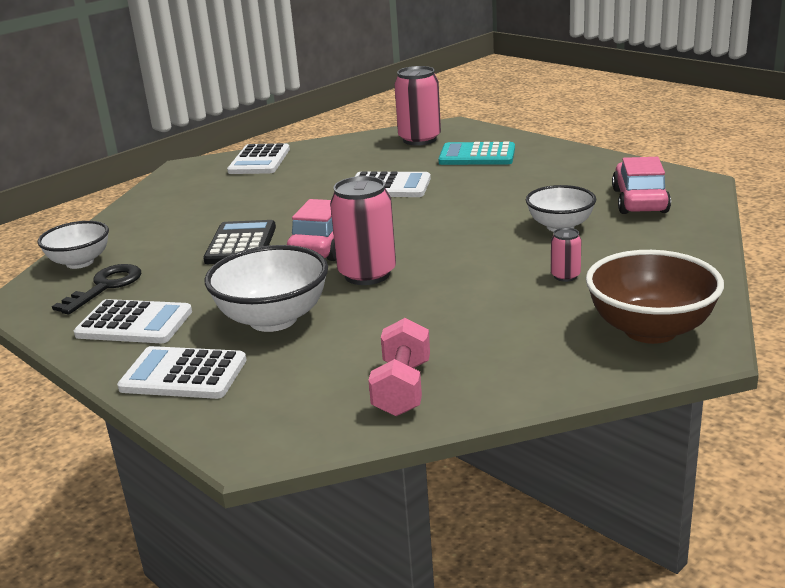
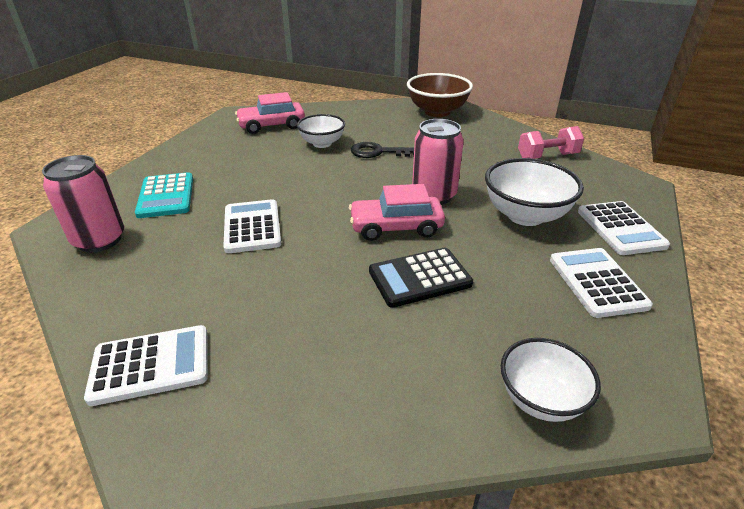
camera: 115 degrees left, 10 degrees up
(105, 287) = (566, 338): black key -> black key (379, 152)
(565, 276) = (393, 134): pink can -> none

